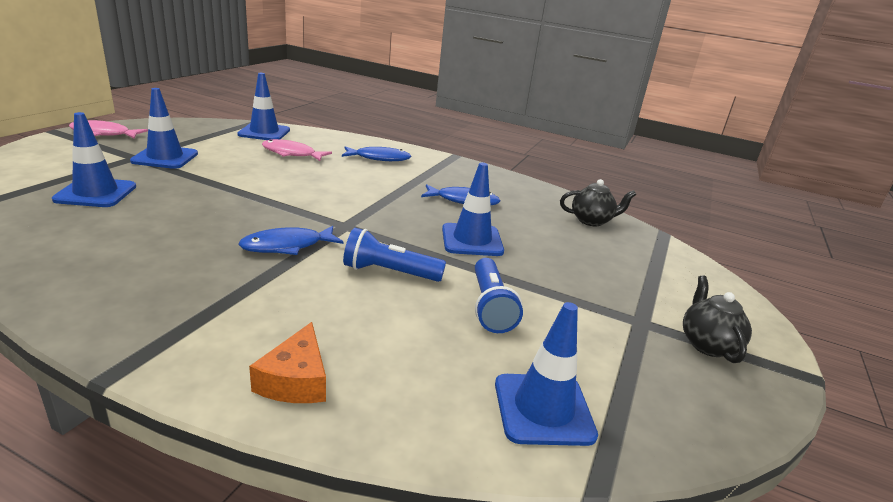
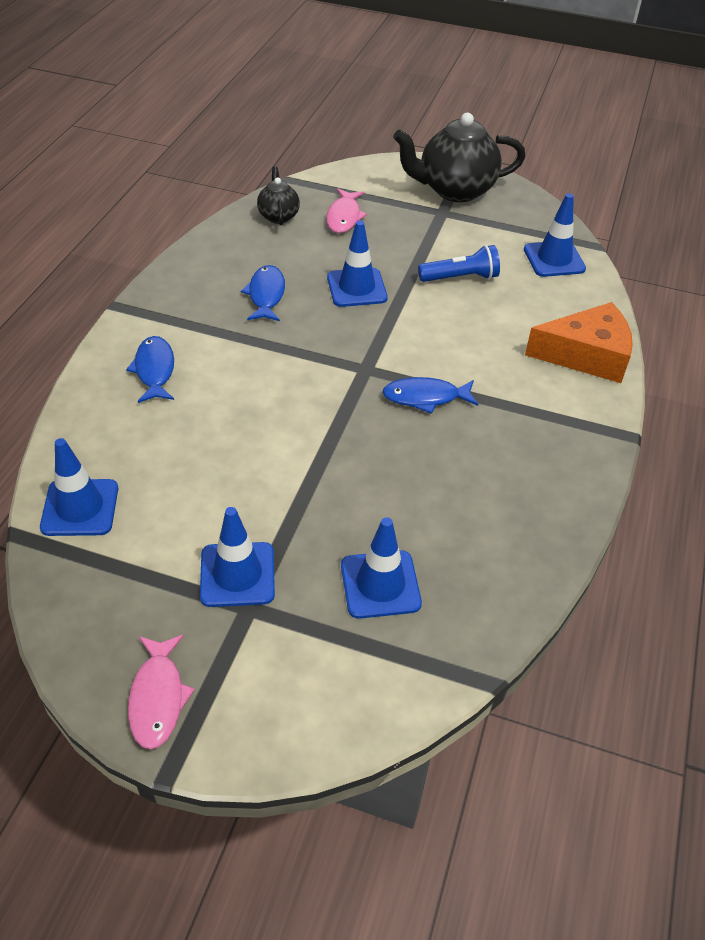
camera: 95 degrees left, 20 degrees up
(287, 246) = (425, 397): blue fish -> blue fish turned 120 degrees clockwise
(291, 154) = (169, 454): pink fish -> pink fish (344, 217)
(296, 380) = (586, 355): orange cheese -> orange cheese, size x1.74
(389, 272) = (439, 331): blue flashlight -> none
(707, 344) = (455, 190): black teapot -> black teapot, size x1.94

